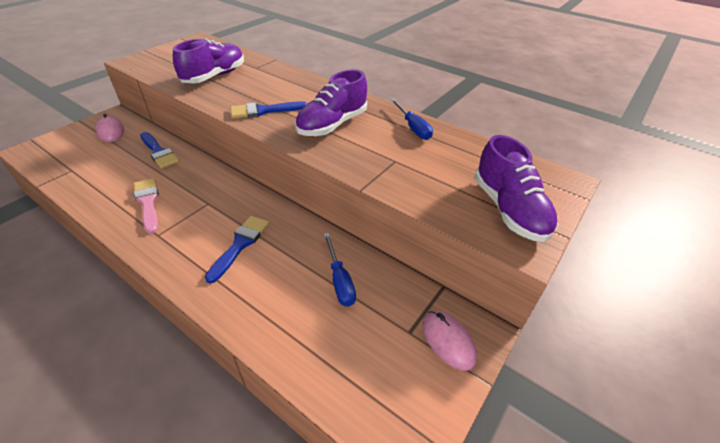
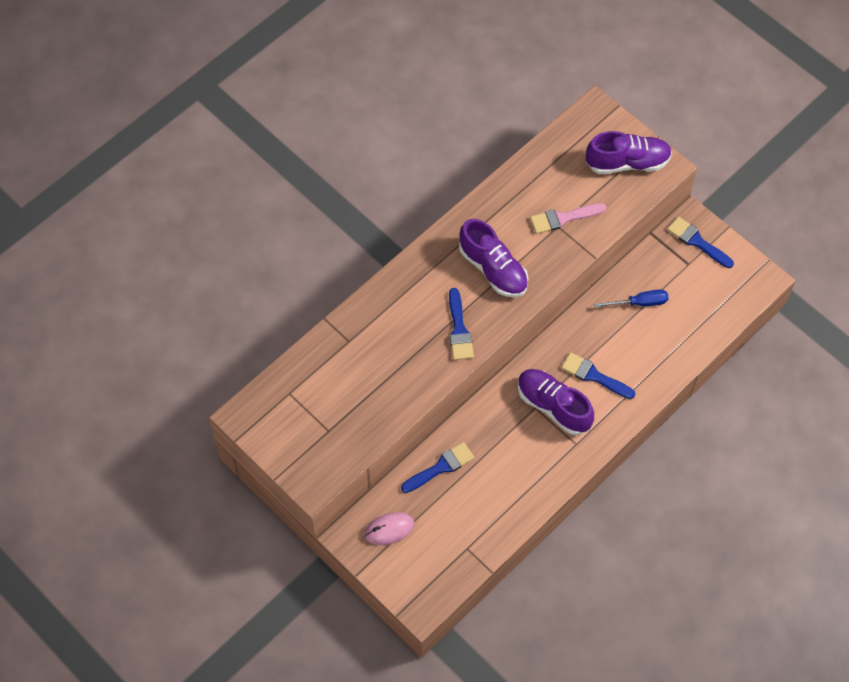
camera: 80 degrees left, 20 degrees up
(148, 202) = (530, 460): pink brush -> pink brush (563, 218)
(214, 76) = (369, 384): purple shoe -> purple shoe (553, 406)
(413, 128) = (505, 201): blue screwdriver -> none
(448, 341) = (697, 241): pink mouse -> blue brush

